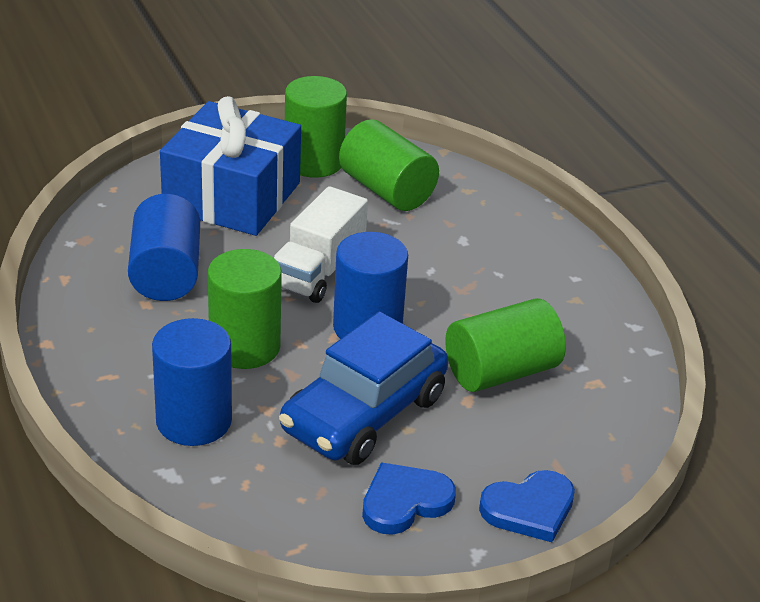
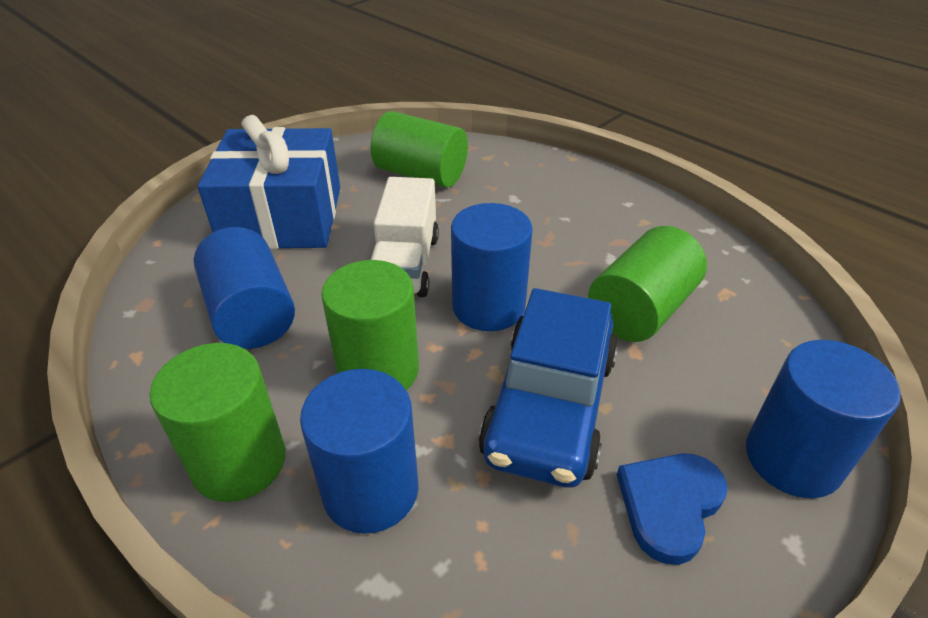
camera: 20 degrees left, 5 degrees up
(313, 162) = (342, 167): green cylinder -> green cylinder (239, 462)
(529, 509) = (792, 458): blue heart -> blue cylinder

